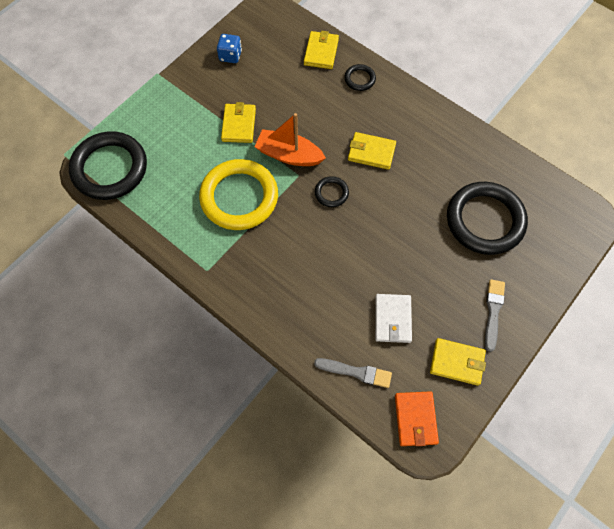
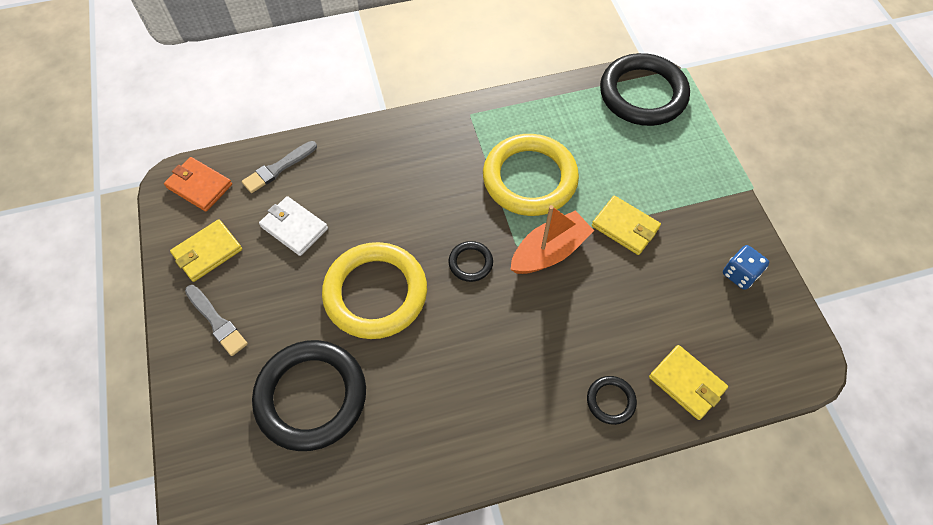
camera: 125 degrees right, 5 degrees down
(371, 152) = (491, 338): yellow wallet -> none
(396, 232) = (375, 293): none -> yellow ring

